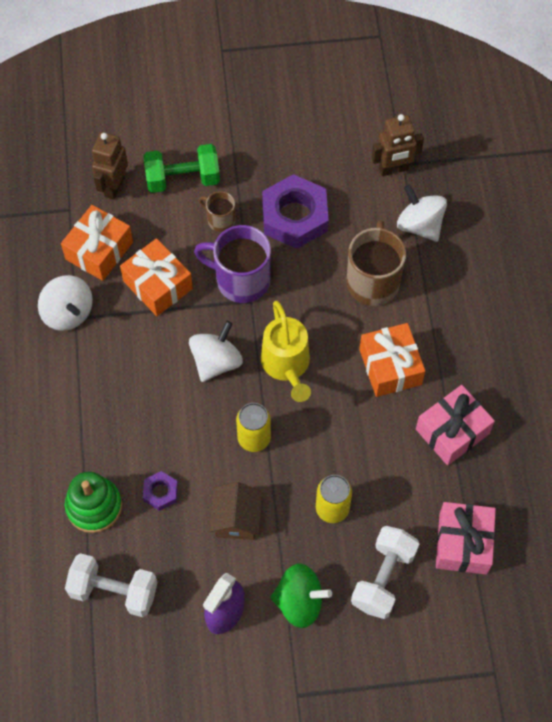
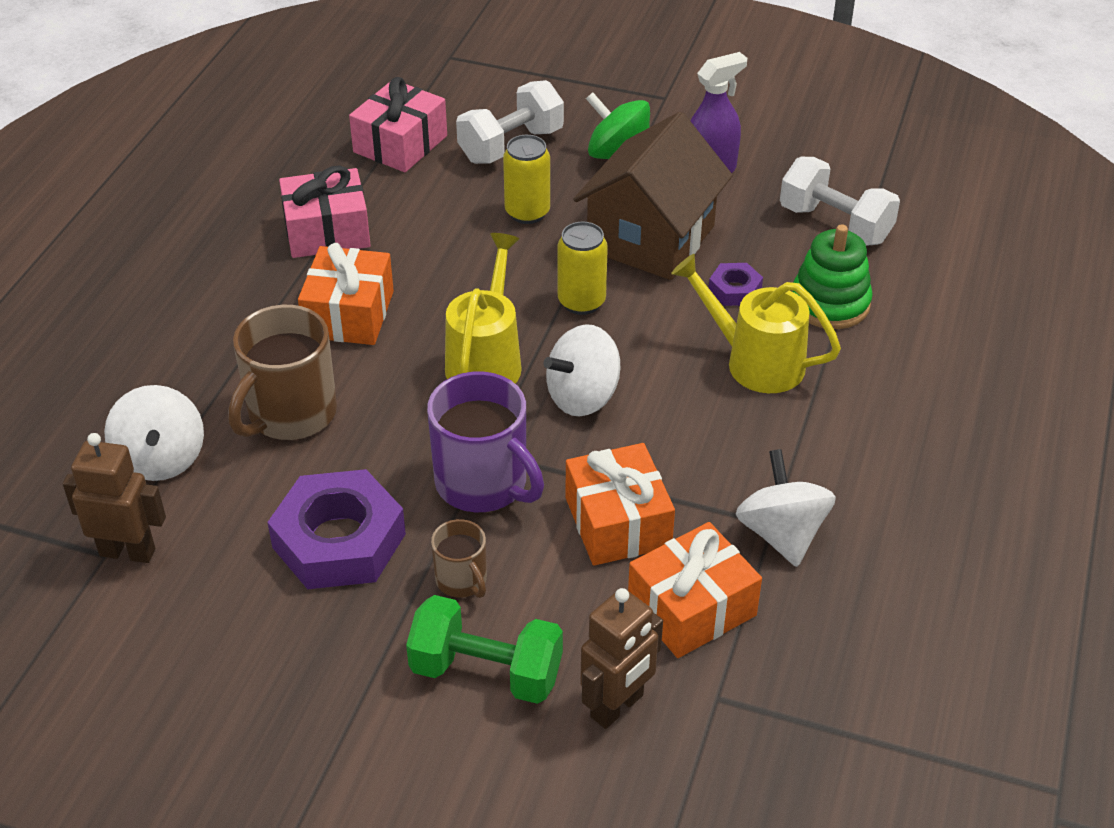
camera: 155 degrees left, 20 degrees down
(126, 433) = (754, 361): none -> yellow watering can
(236, 519) = (650, 238): brown house -> brown house, size x1.80

